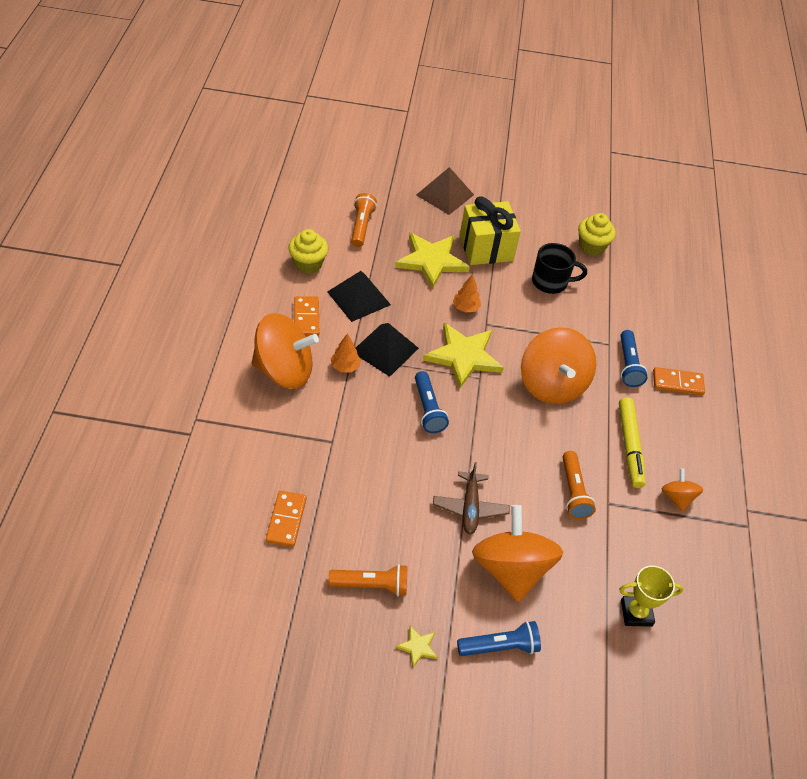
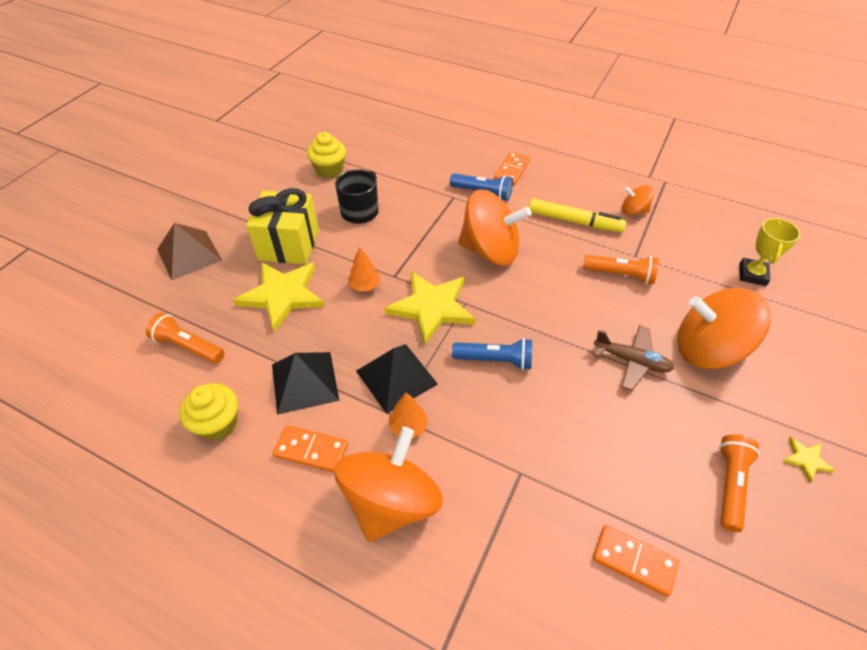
camera: 65 degrees left, 0 degrees up
(500, 646) = (797, 385): blue flashlight -> none

